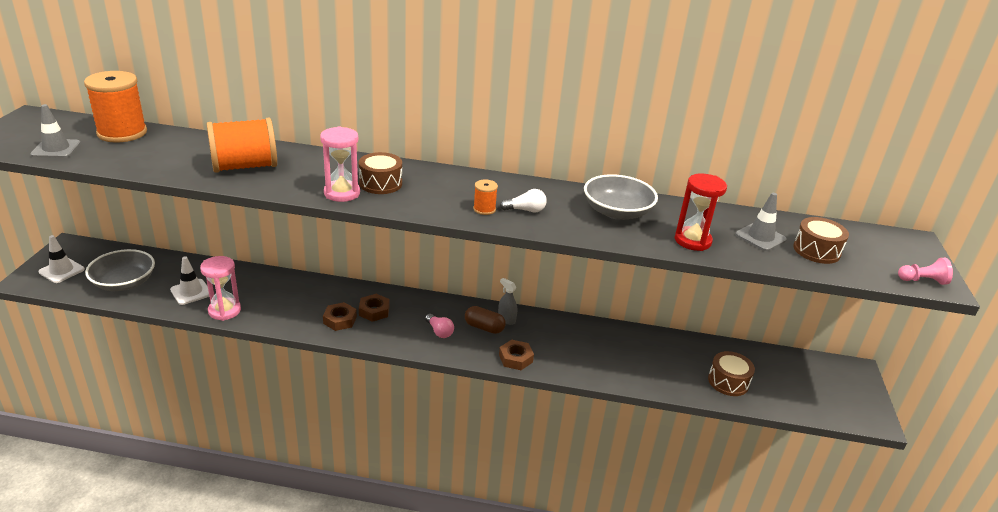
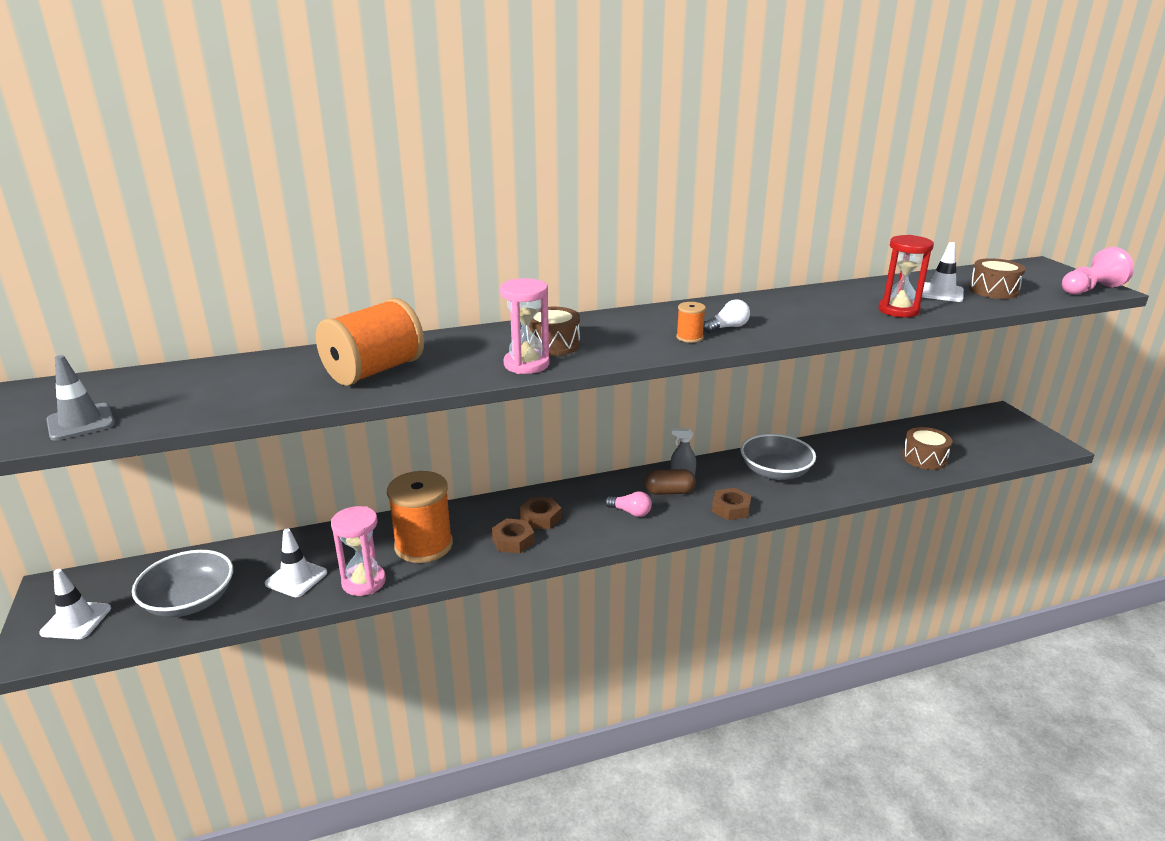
camera: 25 degrees left, 5 degrees down
(122, 133) = (154, 380): orange spool -> orange spool (423, 545)
(617, 212) = (805, 306): grey bowl -> grey bowl (775, 472)
(760, 237) = (941, 293): grey traffic cone -> white traffic cone
(922, 280) = (1090, 289): pink pawn -> pink pawn, size x1.55

